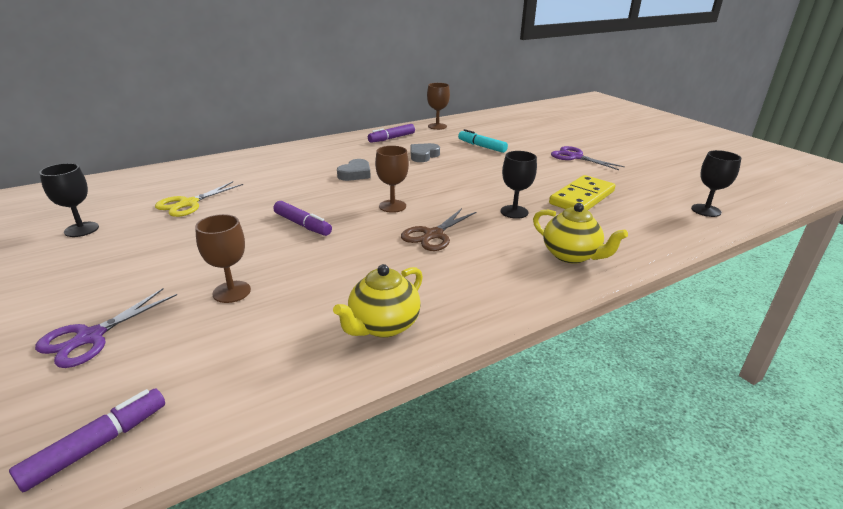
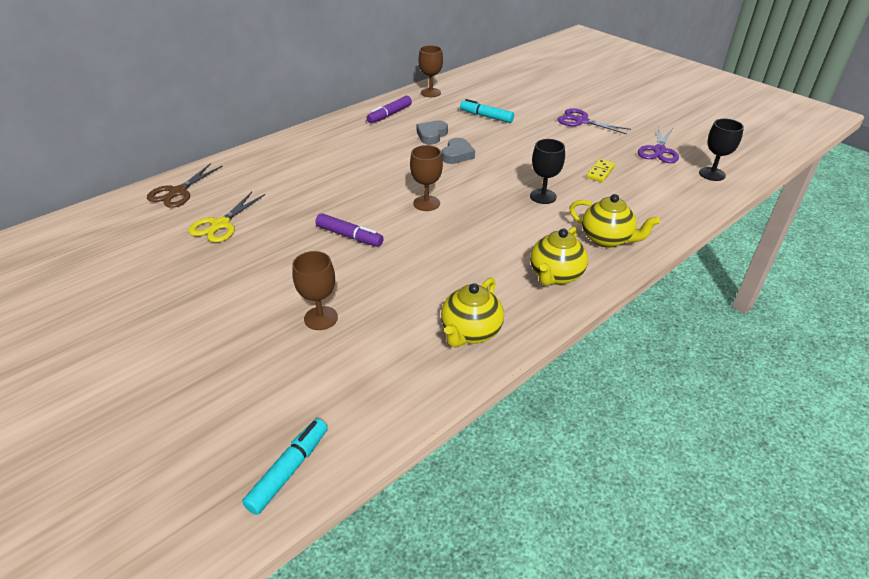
camera: 10 degrees left, 10 degrees up
(81, 229) = (129, 270): black goblet -> none
(90, 337) = (219, 381): purple scissors -> purple scissors (659, 151)
(98, 445) = (289, 470): purple marker -> turquoise marker
(355, 174) = (373, 167): grey heart -> grey heart (457, 155)
(433, 235) = (478, 232): brown scissors -> brown scissors (178, 192)
(501, 282) = (555, 275): none -> yellow teapot
(582, 198) = (600, 172): yellow domino -> yellow domino, size x0.51

